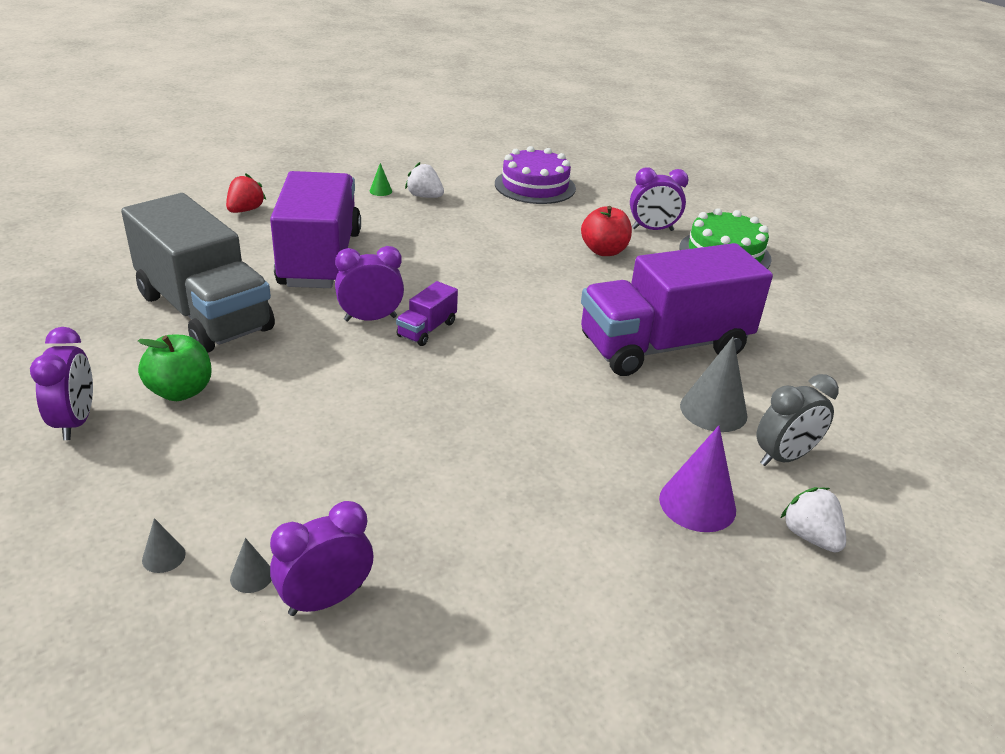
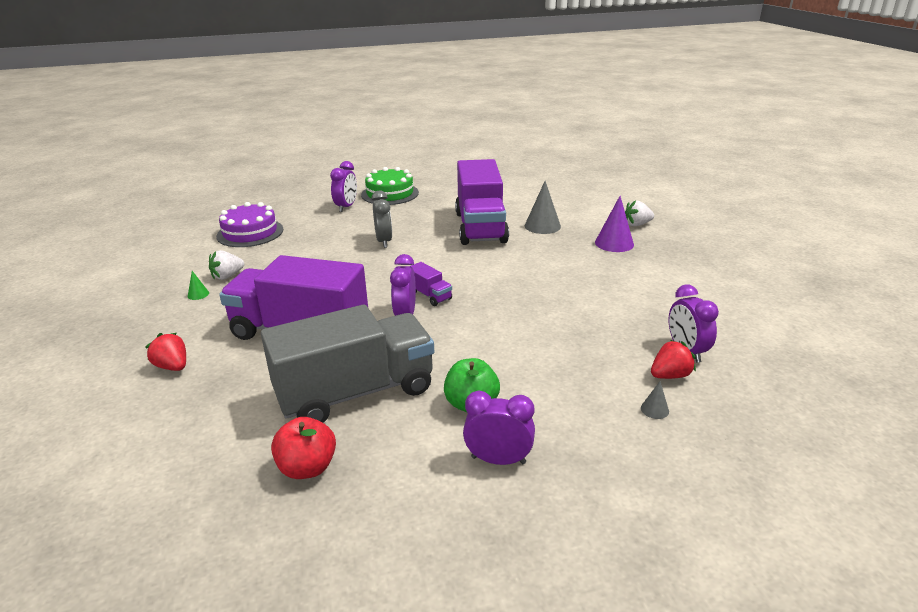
camera: 70 degrees left, 5 degrees down
(251, 576) = (670, 375): grey cone -> red strawberry
(604, 251) = (363, 225): red apple -> red apple (307, 468)
(784, 457) = (582, 218): grey clock -> grey clock (384, 241)

